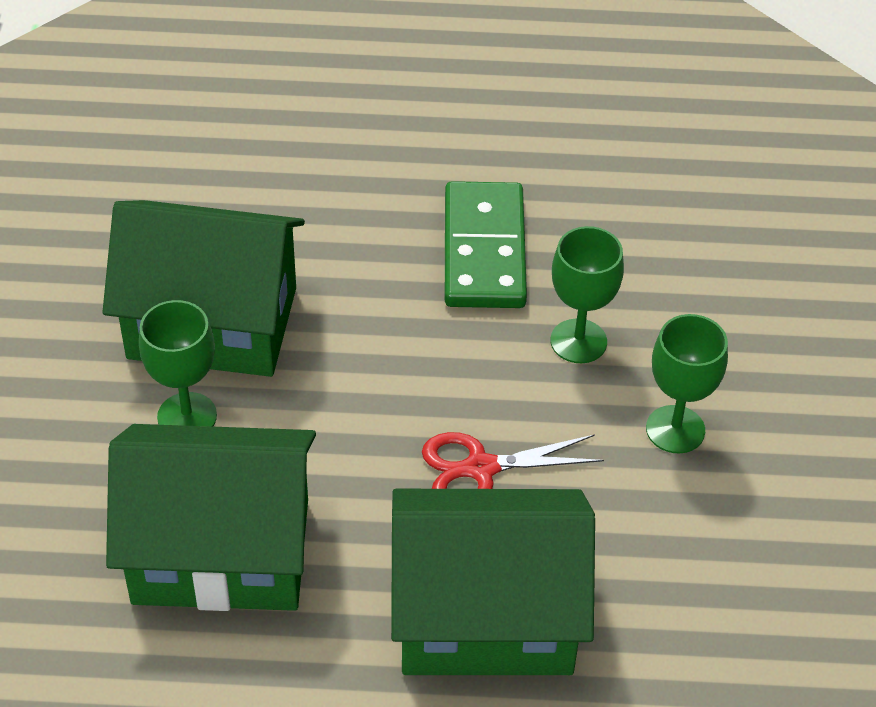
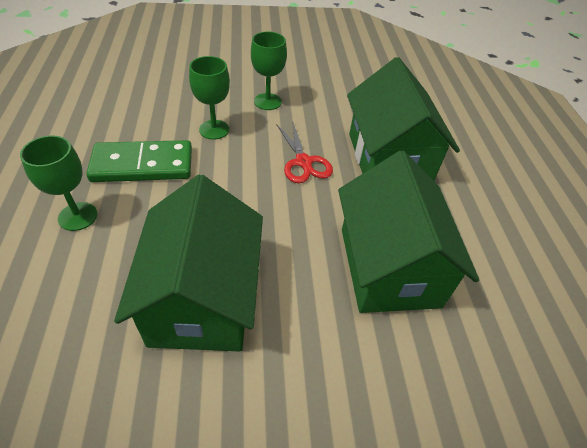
camera: 100 degrees left, 0 degrees up
(187, 416) = (290, 301): green goblet -> green goblet (78, 216)

